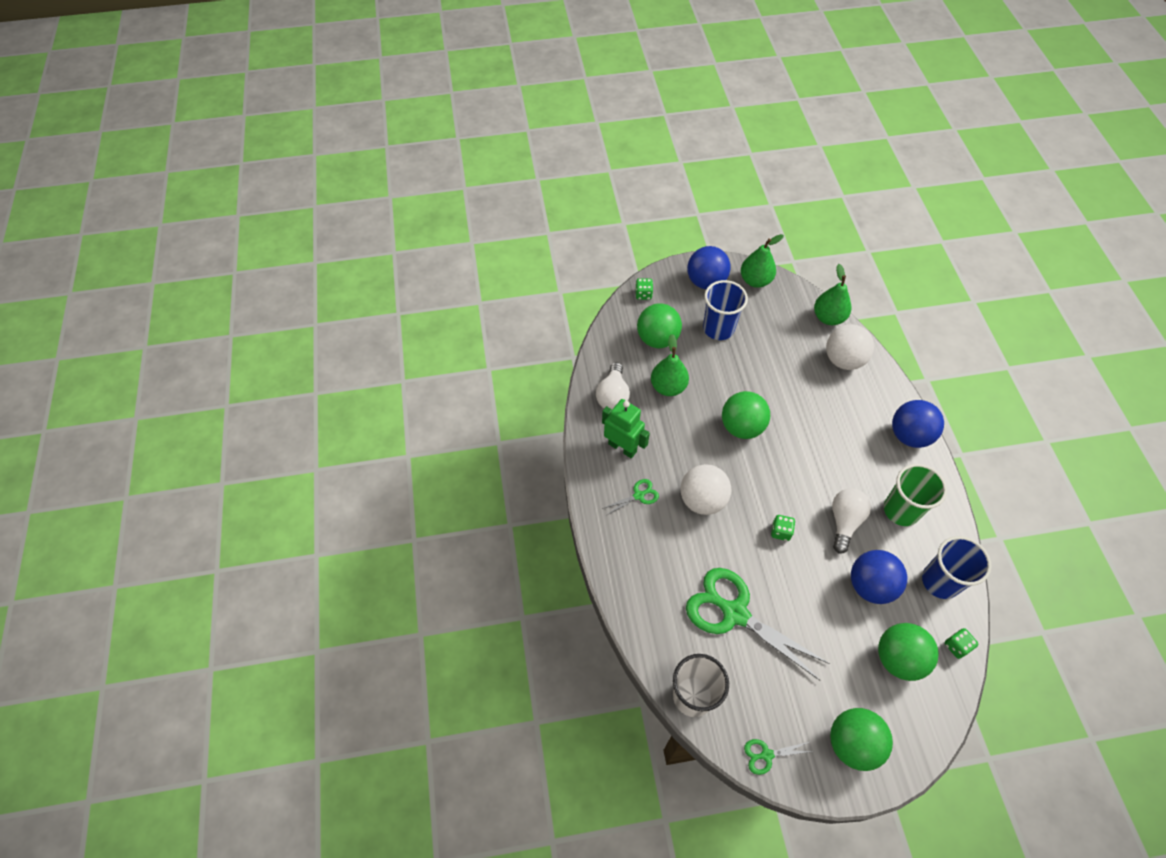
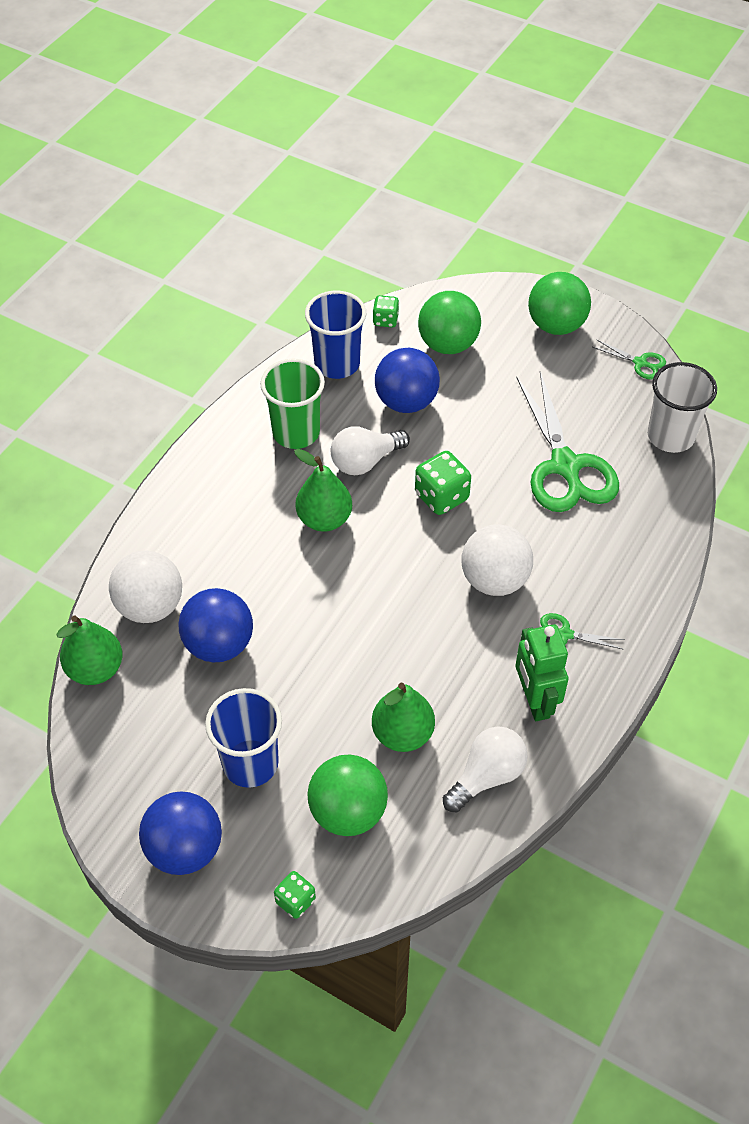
camera: 140 degrees left, 5 degrees down
(741, 427) = (364, 621): green ball -> none
(755, 280) = (116, 795): green pear -> green pear (324, 519)
(780, 531) = (441, 496): green dice -> green dice, size x1.65
(909, 435) = (192, 484): blue ball -> blue ball (219, 644)

